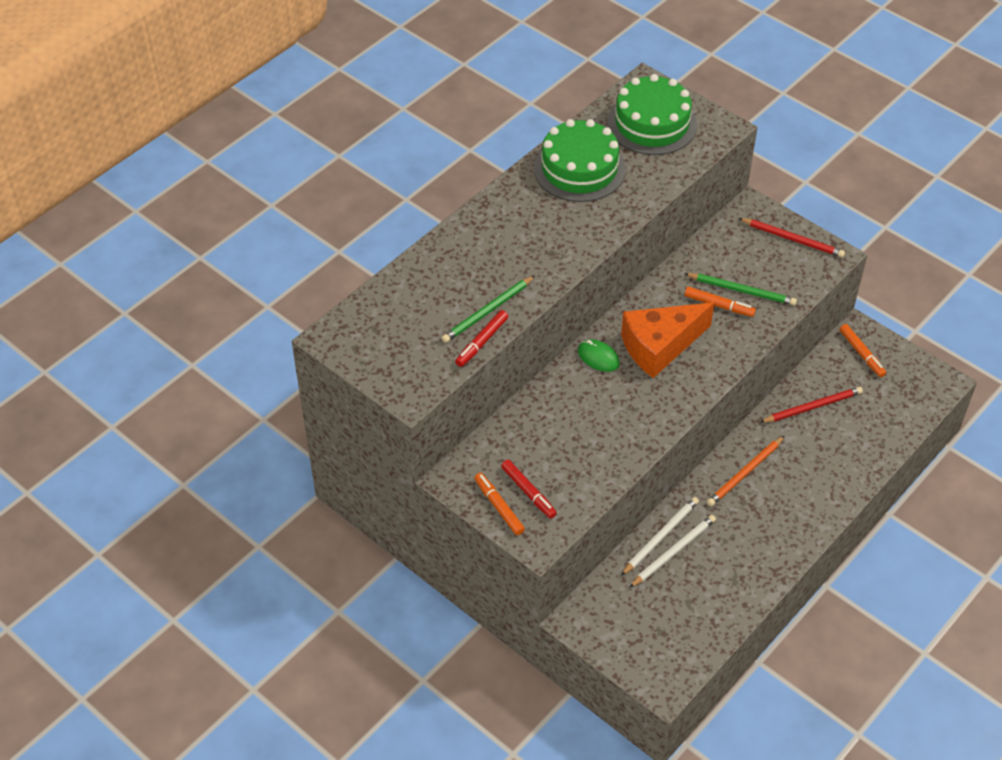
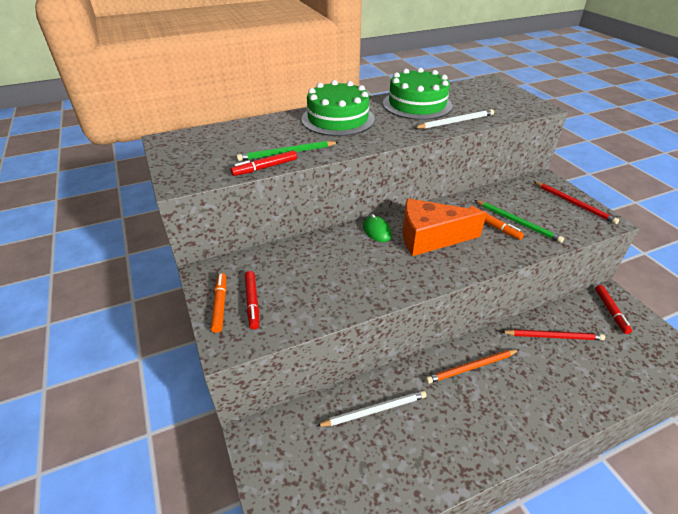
camera: 25 degrees right, 10 degrees down
(652, 123) = (485, 96): green cake -> green cake (338, 119)
(660, 537) = (370, 392): white pencil -> white pencil (455, 122)
(861, 354) = (611, 311): orange marker -> red marker

